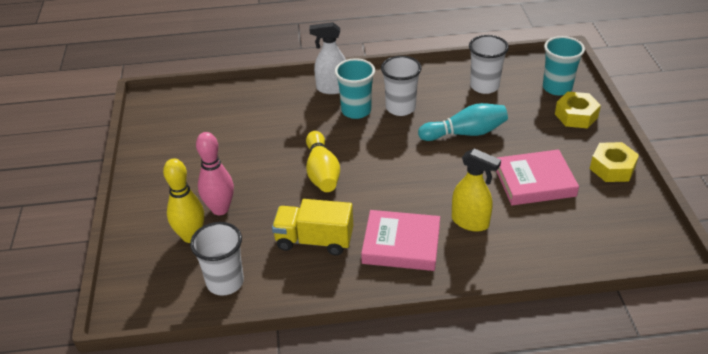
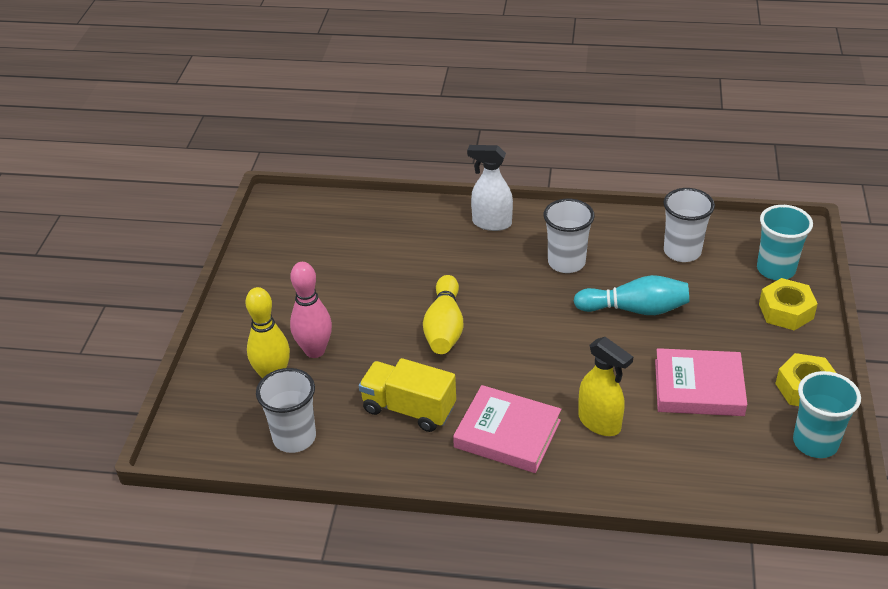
camera: 15 degrees right, 0 degrees up
(356, 111) = (511, 257): turquoise cup -> turquoise cup (815, 443)

